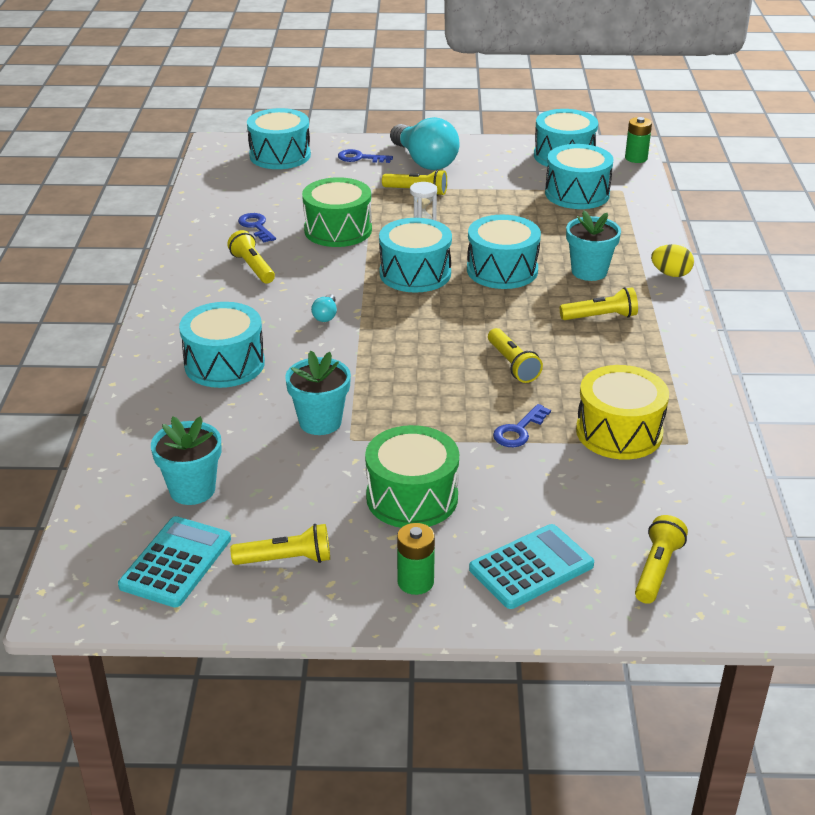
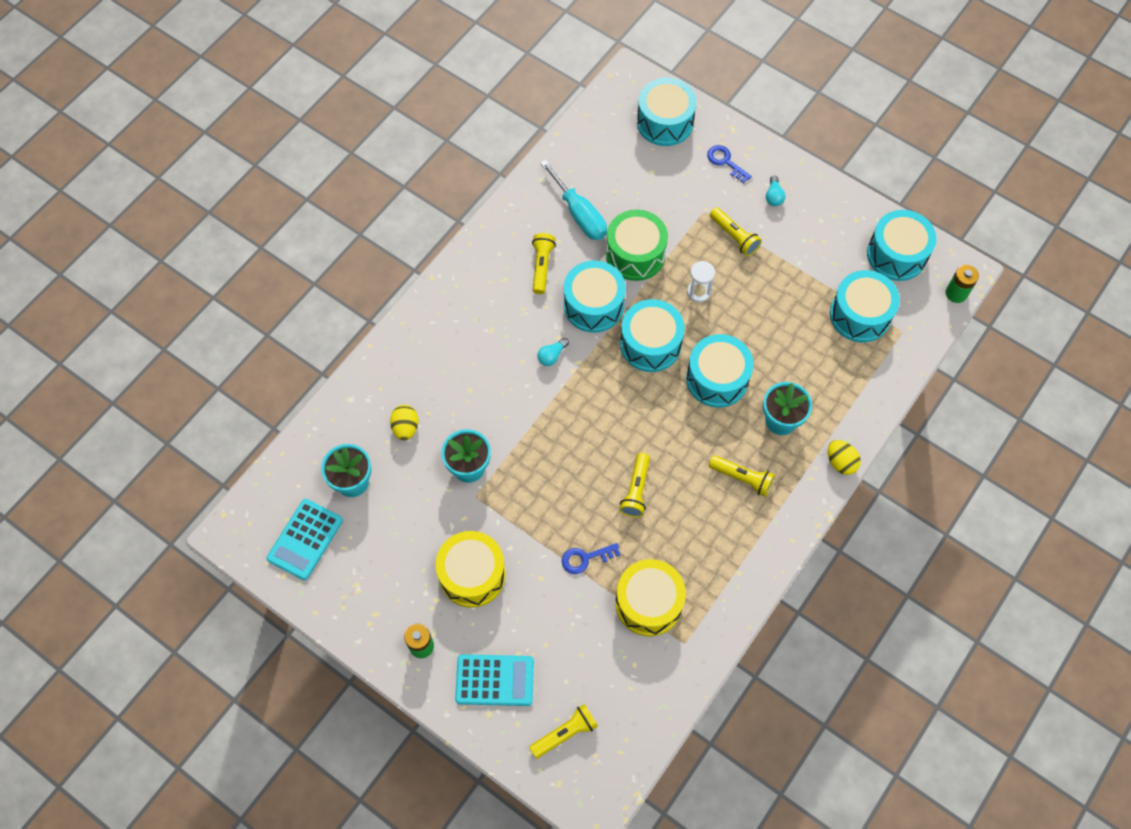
camera: 35 degrees right, 30 degrees up
(176, 562) = (305, 539): turquoise calculator -> turquoise calculator turned 150 degrees clockwise
(216, 423) = (405, 427): none -> yellow egg
(224, 364) = (450, 368): turquoise drum -> turquoise drum (593, 305)
(256, 226) = (579, 214): blue key -> turquoise screwdriver
(286, 559) = (365, 578): yellow flashlight -> none
(412, 497) = (472, 575): green drum -> yellow drum
(424, 161) = (773, 196): turquoise light bulb -> turquoise light bulb, size x0.40

